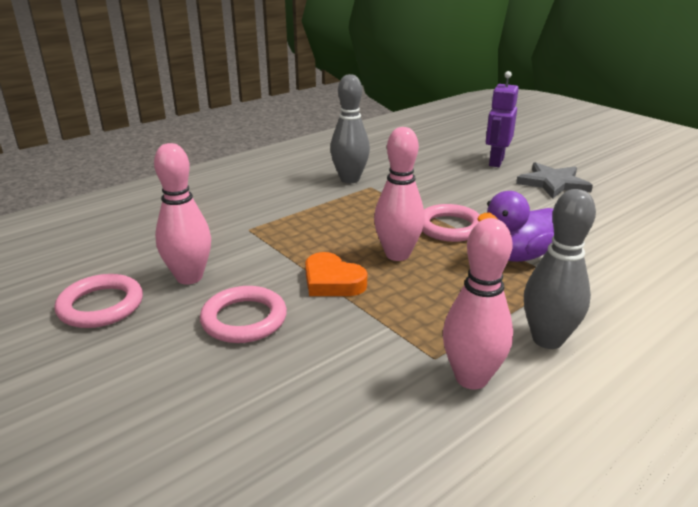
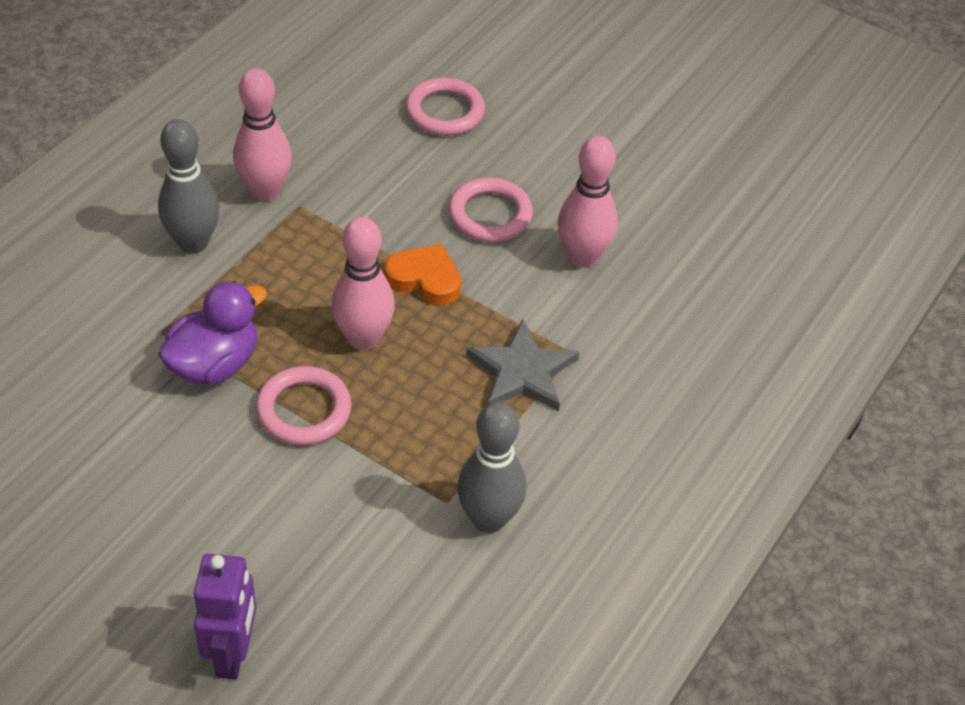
camera: 160 degrees right, 20 degrees up
(101, 306) = (638, 205): pink ring -> pink ring (444, 111)
(553, 183) = (133, 583): grey star -> grey star (522, 371)

